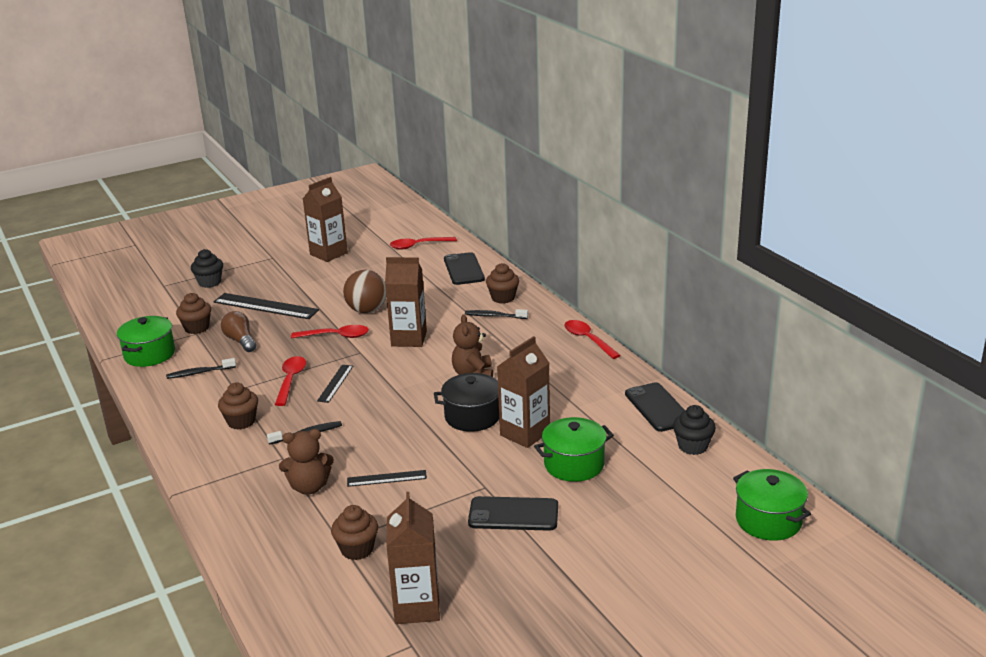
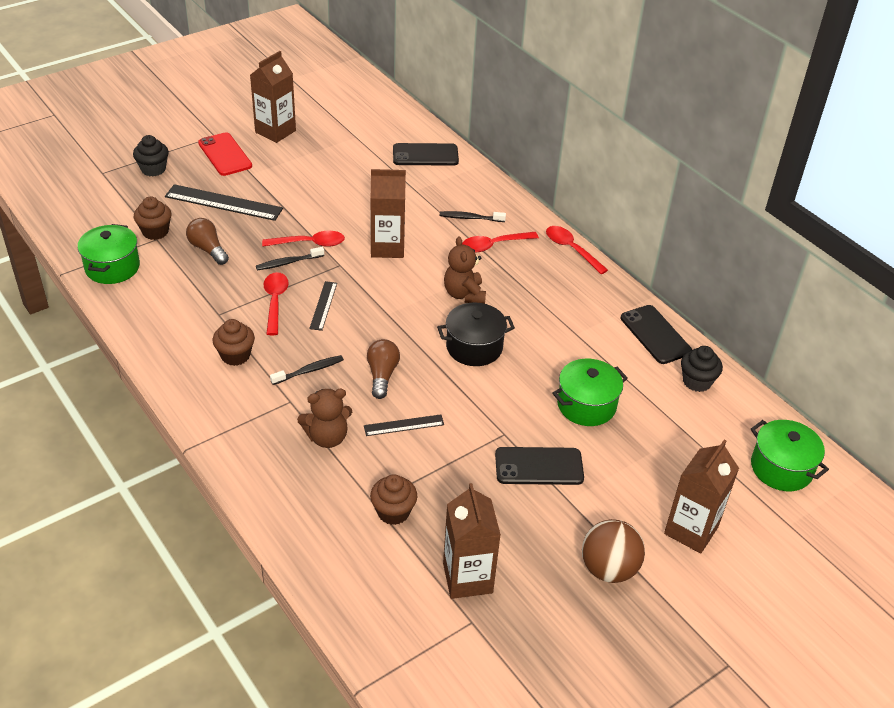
camera: 10 degrees left, 15 degrees up
(199, 373) = (174, 292): black toothbrush -> black toothbrush (288, 262)
(277, 271) = (225, 155): none -> red phone
(367, 310) = (334, 209): brown ball -> brown ball (608, 569)
(376, 438) = (382, 375): none -> brown light bulb
(418, 246) = (370, 122): red spoon -> red spoon (494, 245)
(463, 269) = (425, 155): black phone -> black phone turned 75 degrees counterclockwise
(503, 298) = (474, 194): brown cupcake -> none
(525, 433) = (531, 368): brown carton -> brown carton (691, 530)

